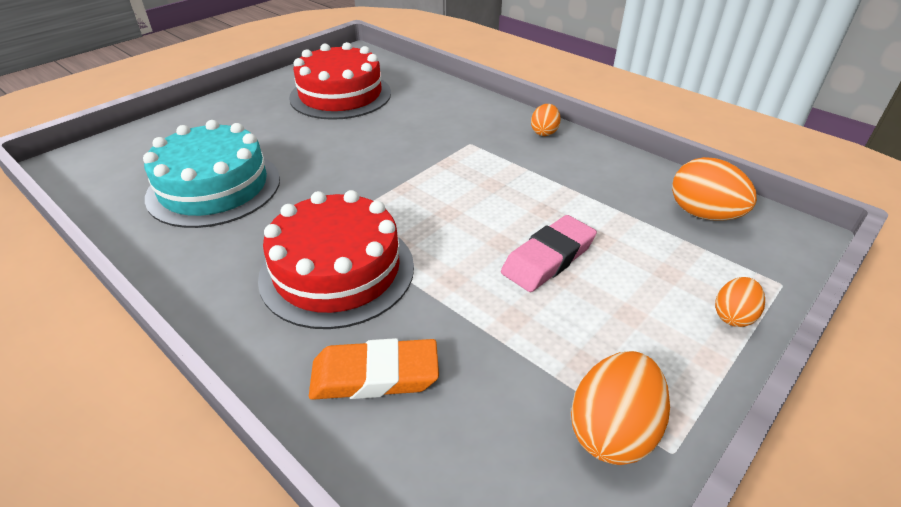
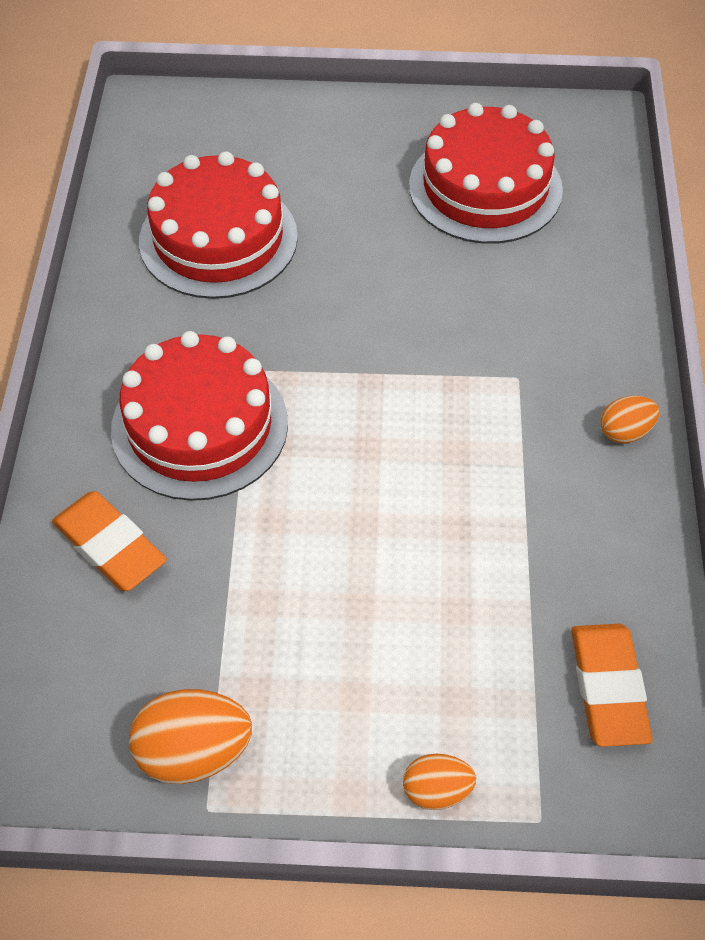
camera: 50 degrees right, 15 degrees up
(214, 187) = (218, 239): turquoise cake -> red cake
(548, 258) = (376, 579): pink eraser -> none
(703, 214) = (608, 688): orange egg -> orange eraser

